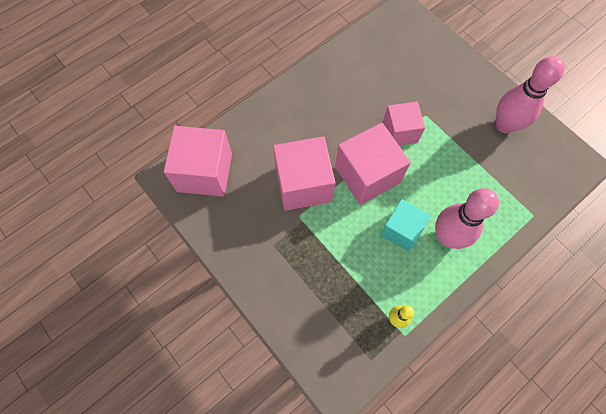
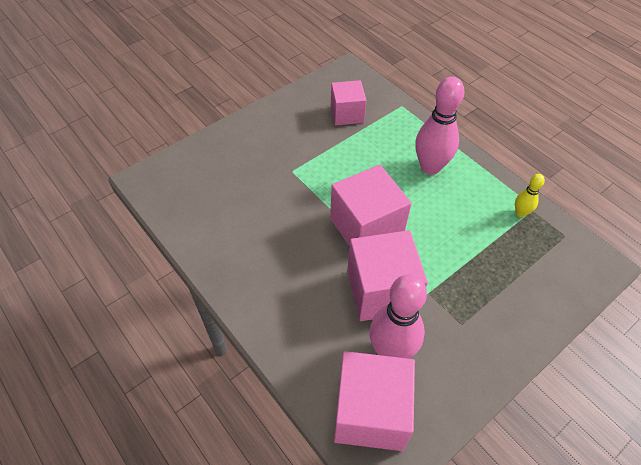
camera: 90 degrees left, 15 degrees down
(400, 132) = (312, 194): pink cube -> pink cube (347, 114)
(401, 230) = (428, 202): turquoise cube -> none
(505, 125) = (307, 112): pink bowling pin -> pink bowling pin (391, 351)

